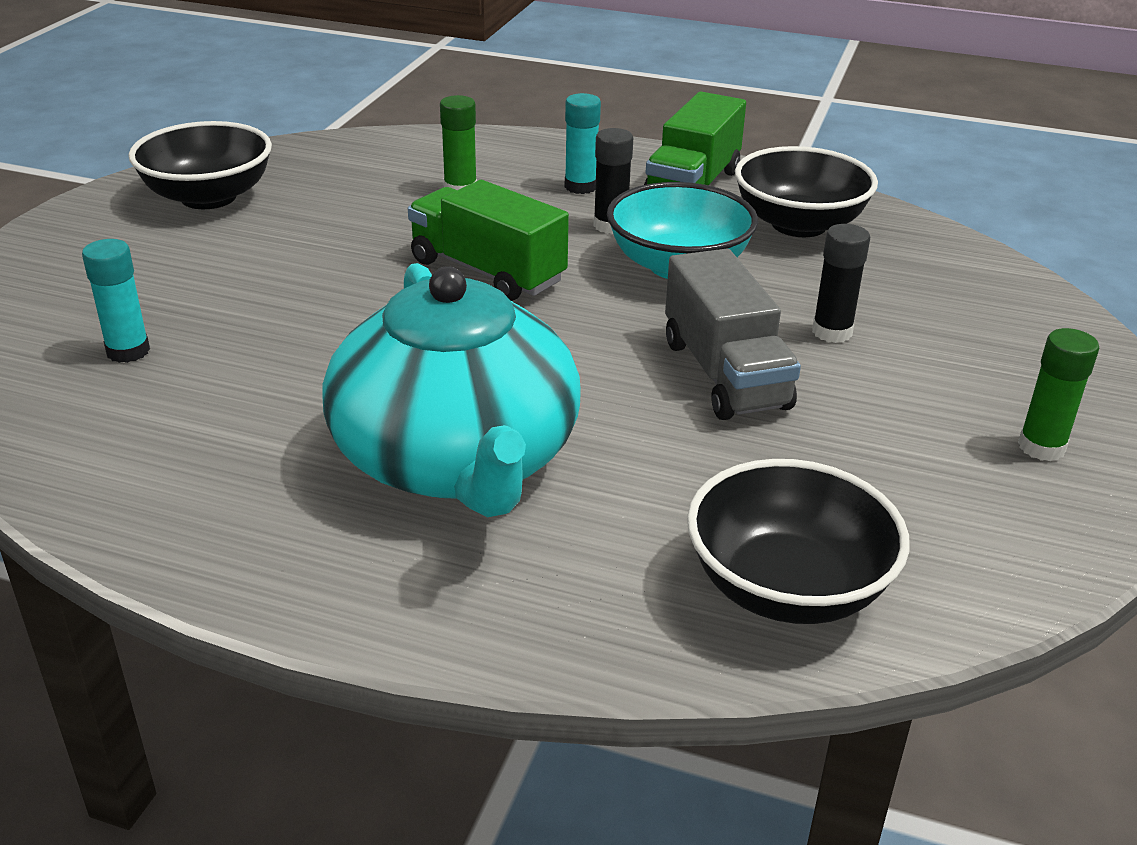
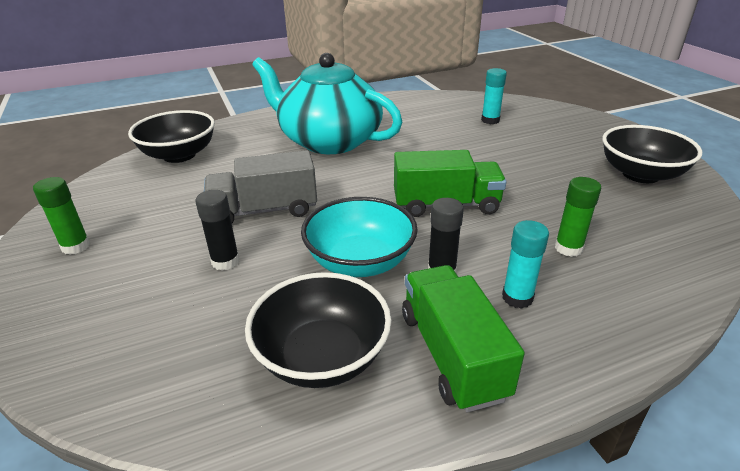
camera: 140 degrees right, 0 degrees up
(725, 374) = (264, 210): grey truck -> grey truck turned 45 degrees counterclockwise

